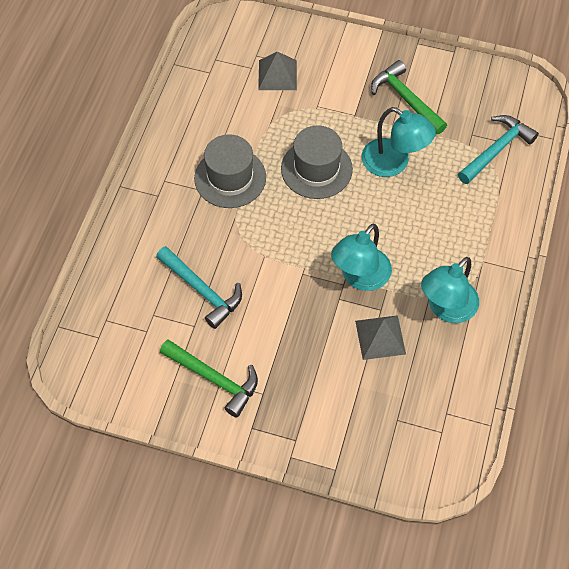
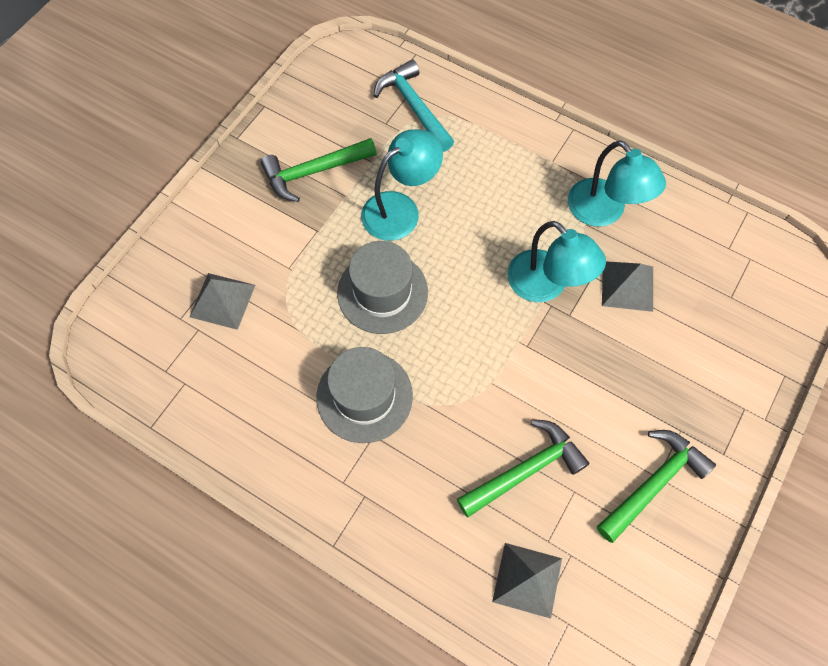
camera: 75 degrees left, 5 degrees up
(123, 306) = (527, 580): none -> grey pyramid
(202, 290) = (525, 470): turquoise hammer -> green hammer

